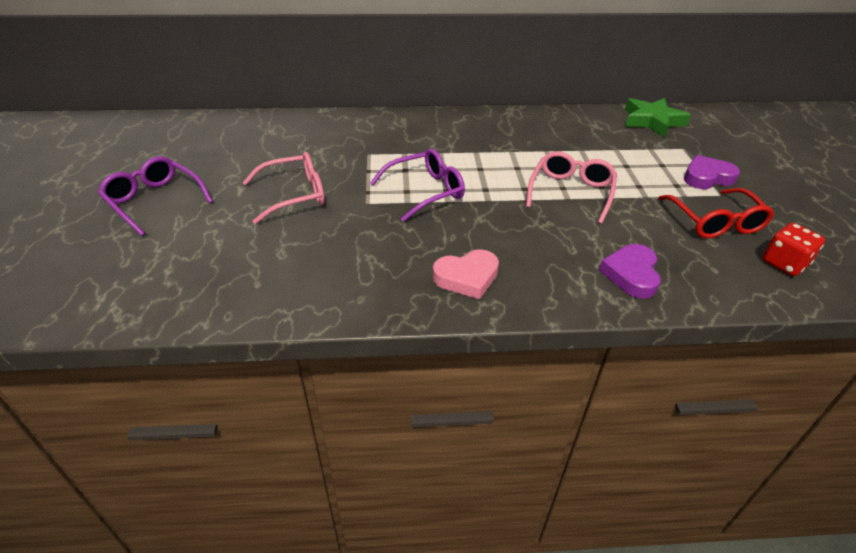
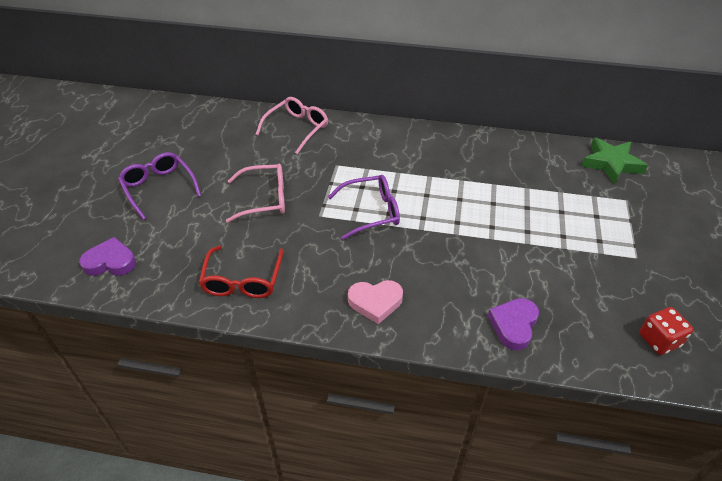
camera: 15 degrees right, 5 degrees up
(571, 192) = (497, 233): pink glasses -> pink glasses (297, 129)
(707, 177) = (633, 236): purple heart -> purple heart (110, 262)
(715, 222) = (616, 286): red glasses -> red glasses (242, 280)

